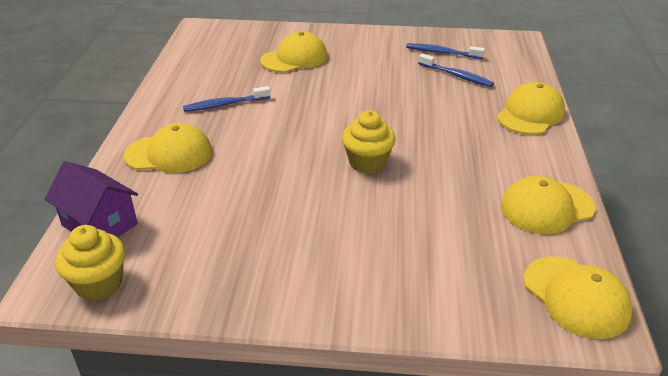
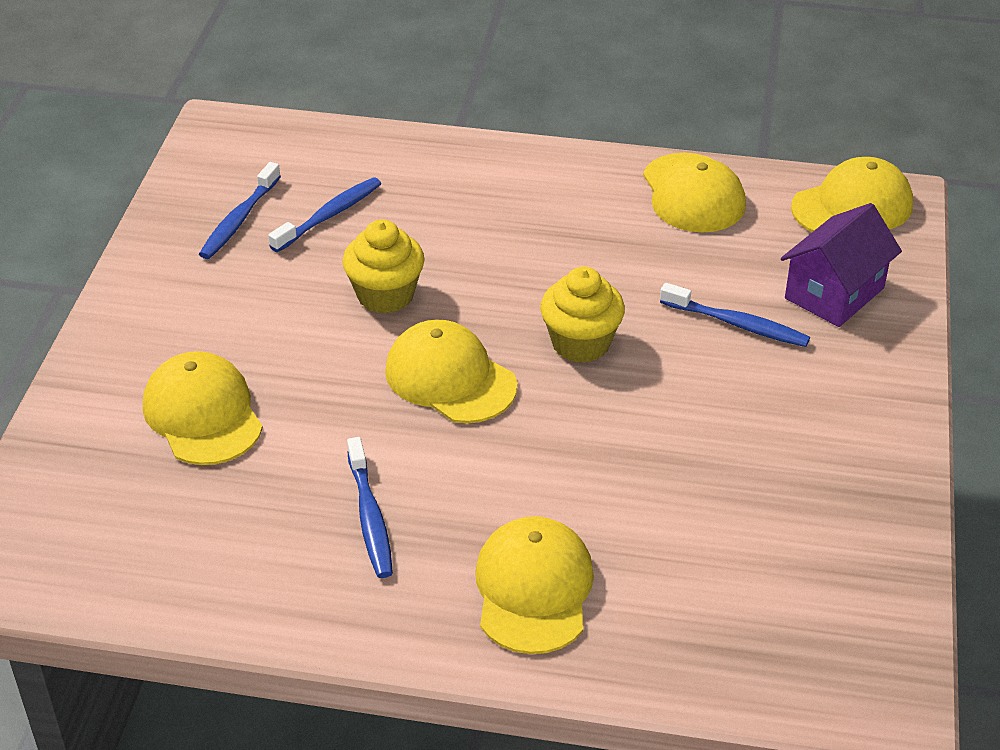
camera: 85 degrees left, 5 degrees up
(99, 283) = (870, 643): yellow cupcake -> yellow cupcake (385, 295)
(100, 224) = (735, 663): purple house -> purple house (834, 293)
(402, 228) = (737, 324): none -> blue toothbrush
(530, 114) = (466, 162): yellow cap -> yellow cap (450, 378)

